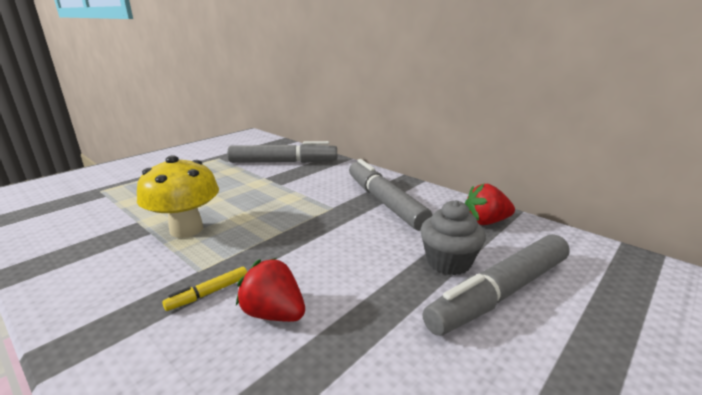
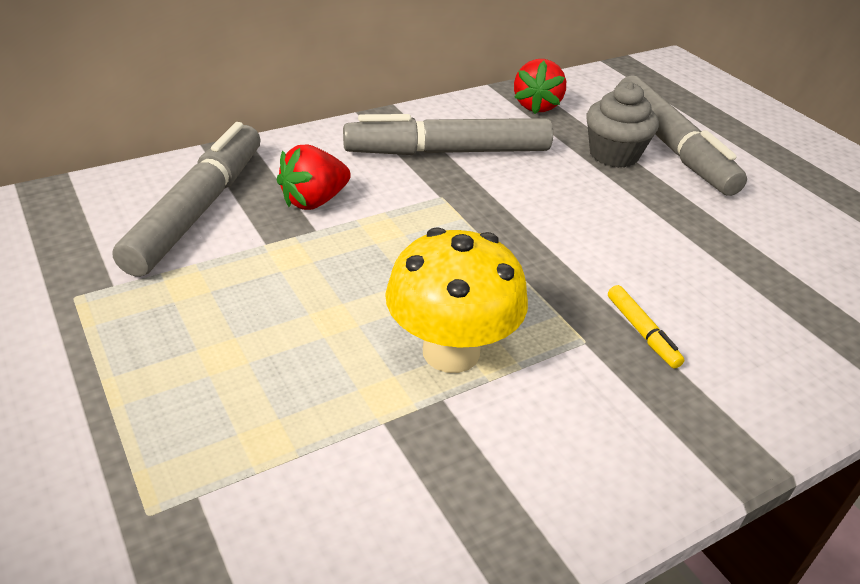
camera: 75 degrees left, 15 degrees up
(274, 313) = (687, 284): red strawberry -> red strawberry (314, 201)

